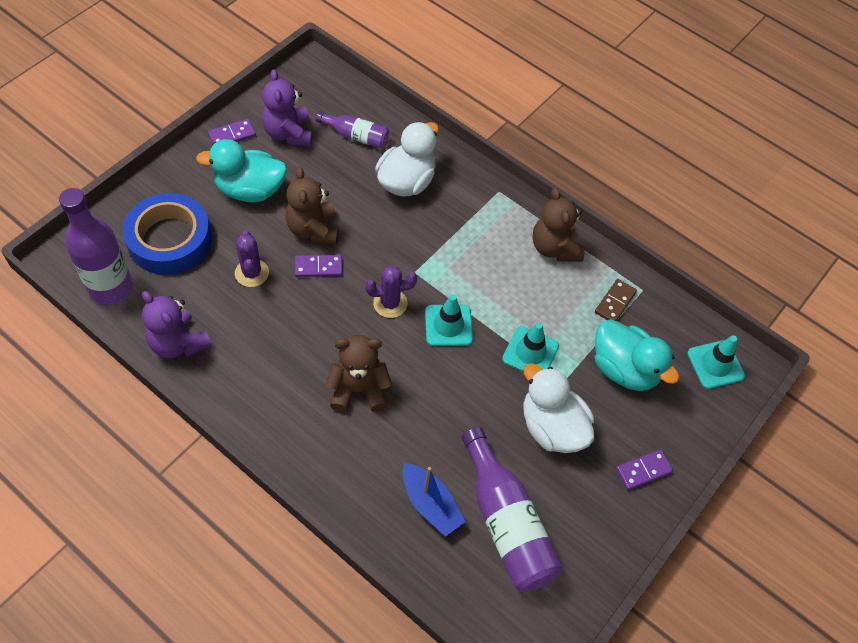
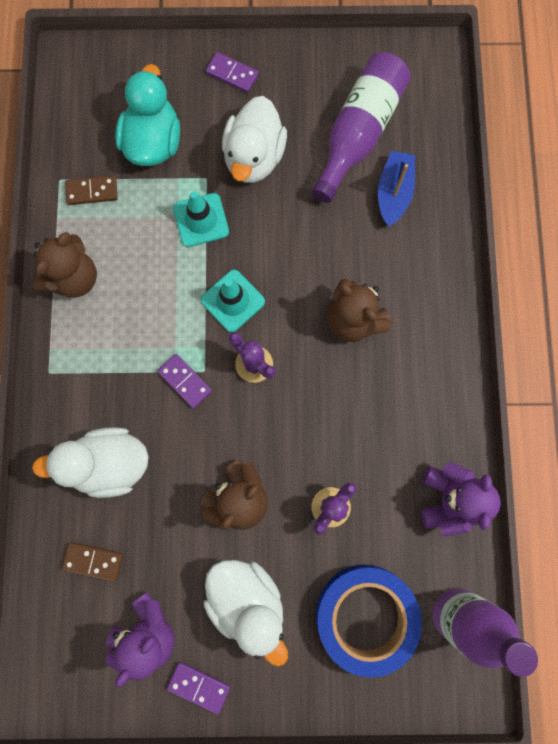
camera: 125 degrees left, 20 degrees up
(250, 190) = (247, 599): turquoise duck -> white duck
(318, 267) = (273, 455): purple domino -> purple domino (185, 381)
(356, 136) = (93, 561): purple bottle -> brown domino
(715, 364) = (89, 82): turquoise traffic cone -> none

